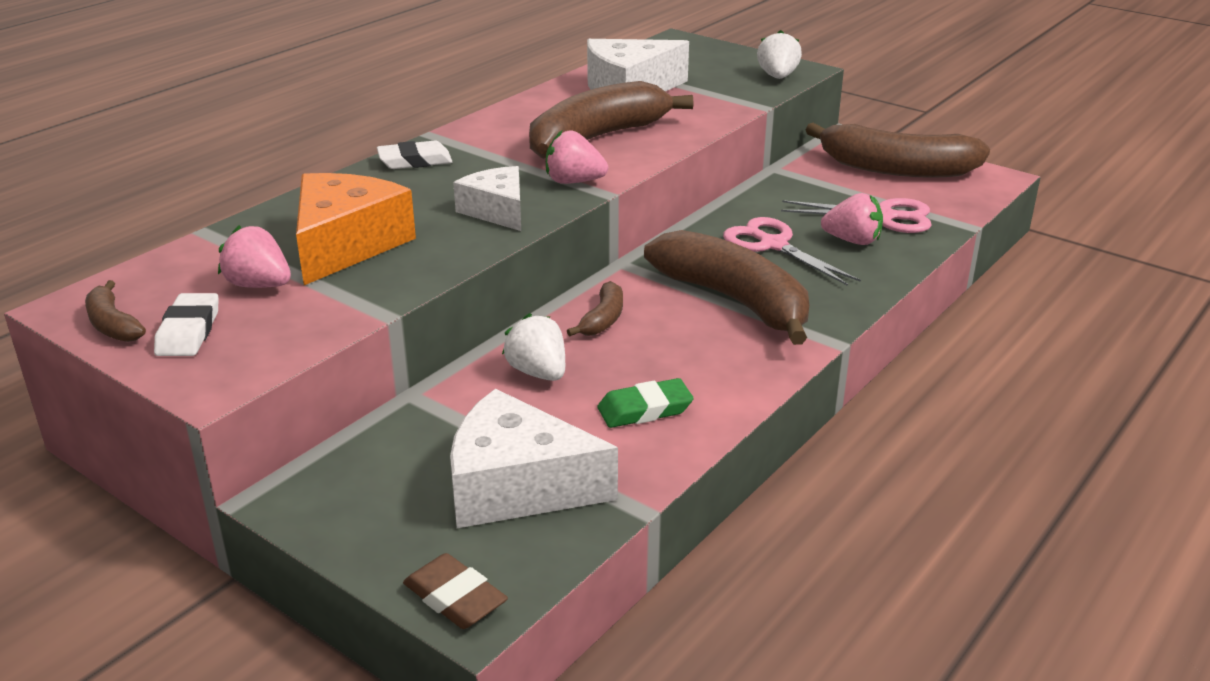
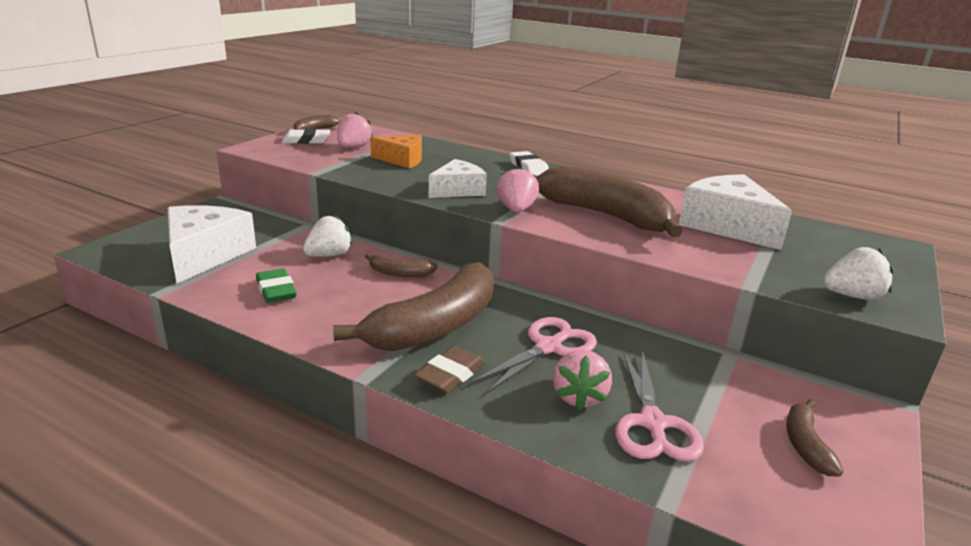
camera: 80 degrees right, 5 degrees down
(346, 245) = (402, 160): orange cheese -> orange cheese, size x0.63
(455, 598) = (114, 245): brown eraser -> brown eraser (450, 374)
(896, 169) = (805, 445): brown banana -> brown banana, size x0.45

